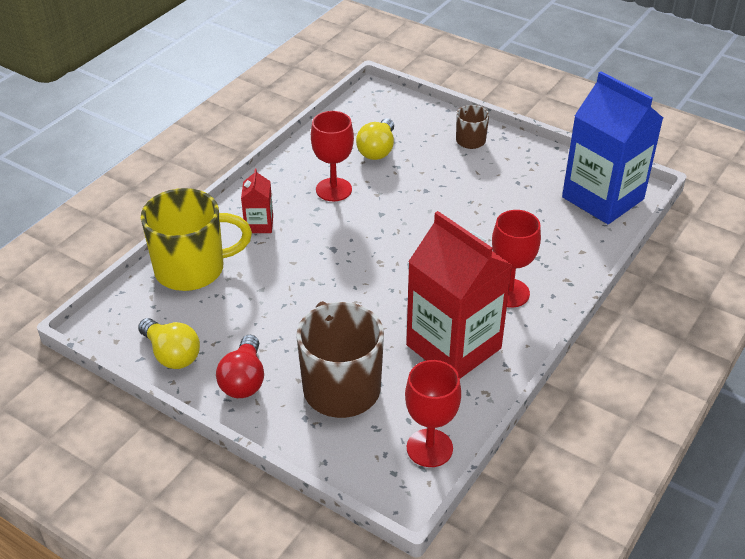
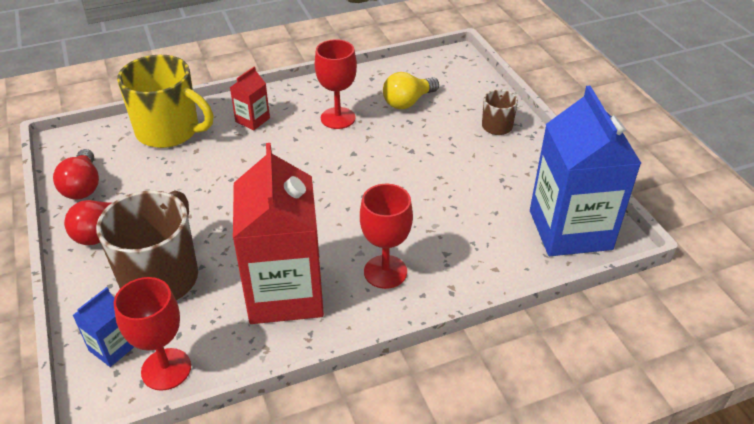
camera: 35 degrees right, 0 degrees up
(171, 354) = (83, 186): yellow light bulb -> red light bulb
(368, 458) = (112, 347): none -> blue carton

